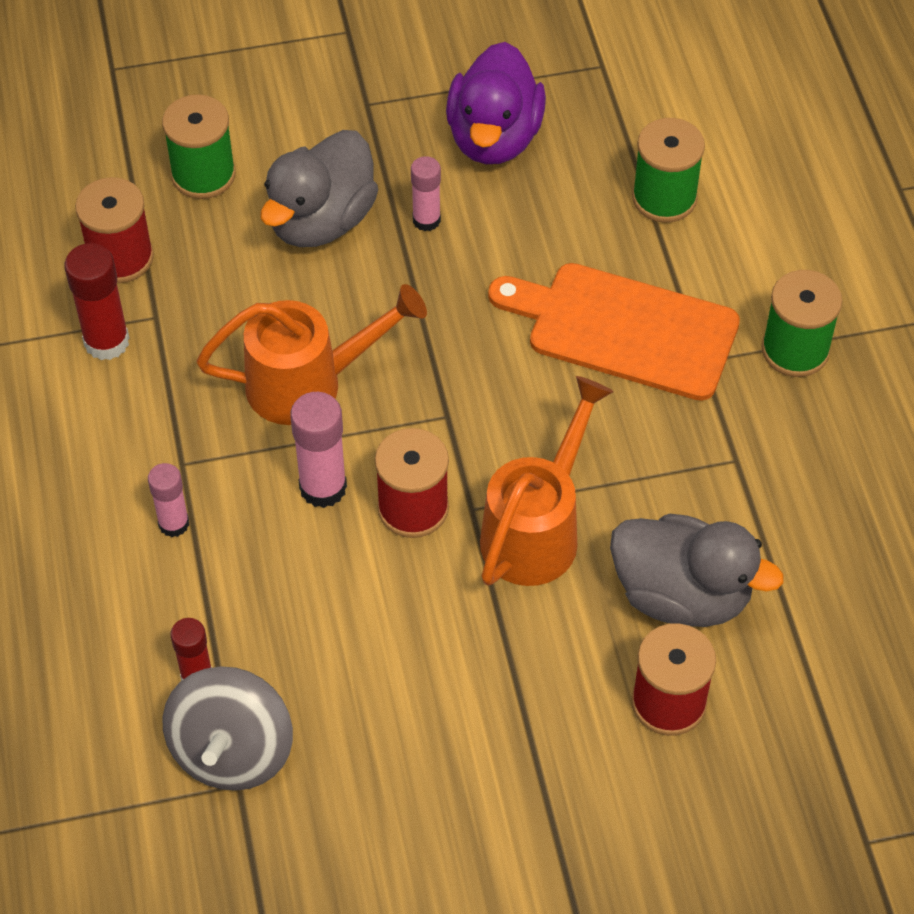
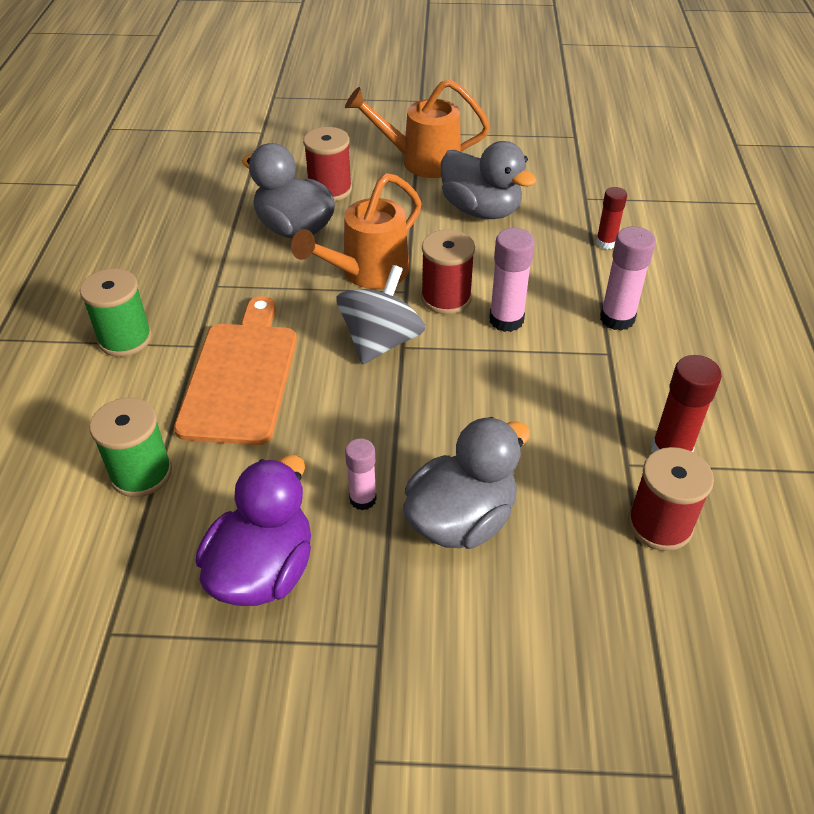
camera: 165 degrees left, 10 degrees down
(174, 524) = (617, 319): pink glue stick -> pink glue stick, size x1.54
(203, 175) = (572, 596): green spool -> none
(232, 751) = (587, 210): grey spinning top -> grey spinning top (381, 342)
(308, 383) = (503, 387): orange watering can -> orange watering can (422, 161)
(405, 708) = (481, 210): none -> grey duck
(624, 329) = (241, 376): orange cutting board -> orange cutting board turned 120 degrees counterclockwise

